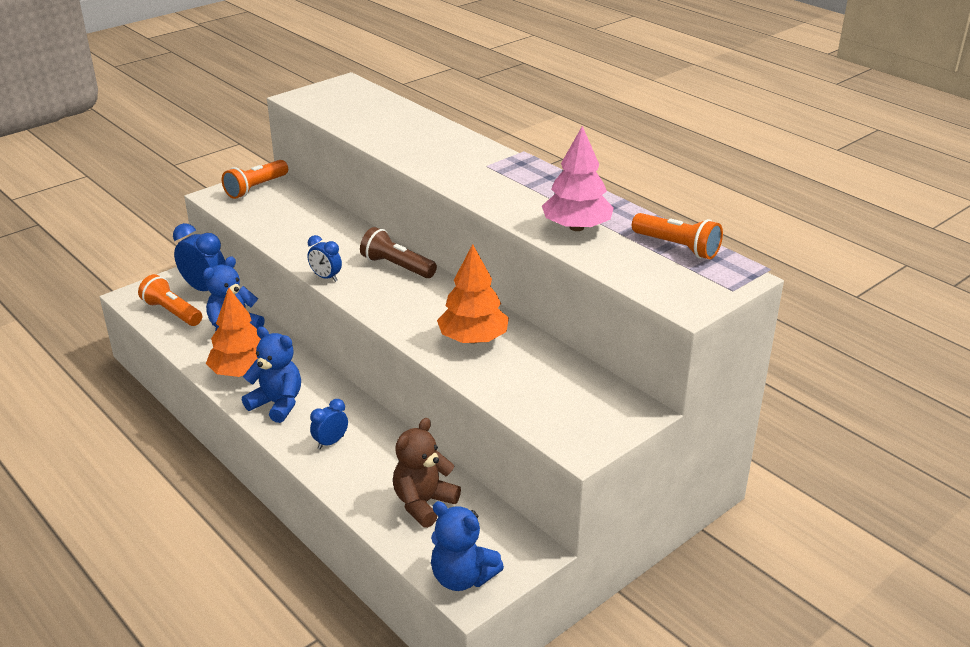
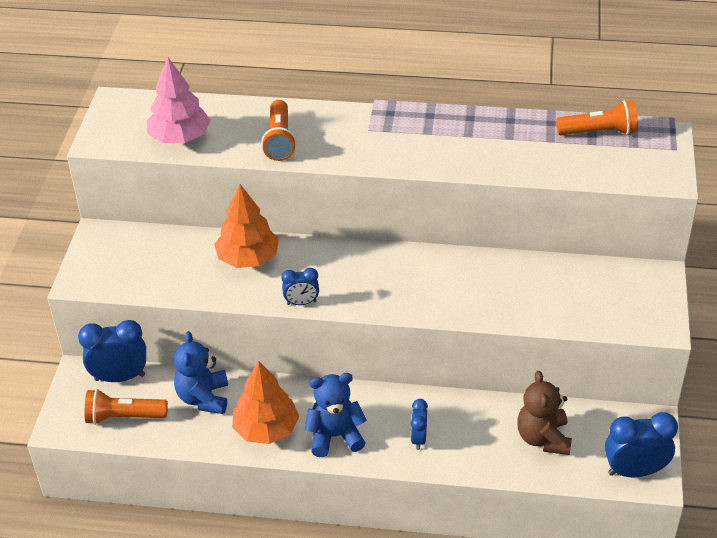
camera: 40 degrees left, 10 degrees up
(256, 188) = (106, 252): orange flashlight -> orange flashlight (280, 140)
(397, 266) = (341, 259): brown flashlight -> none
(462, 577) = (634, 471): blue teddy bear -> blue clock
(473, 339) = (484, 287): orange tree -> orange tree (248, 258)
(576, 227) = (514, 153): pink tree -> pink tree (180, 137)

